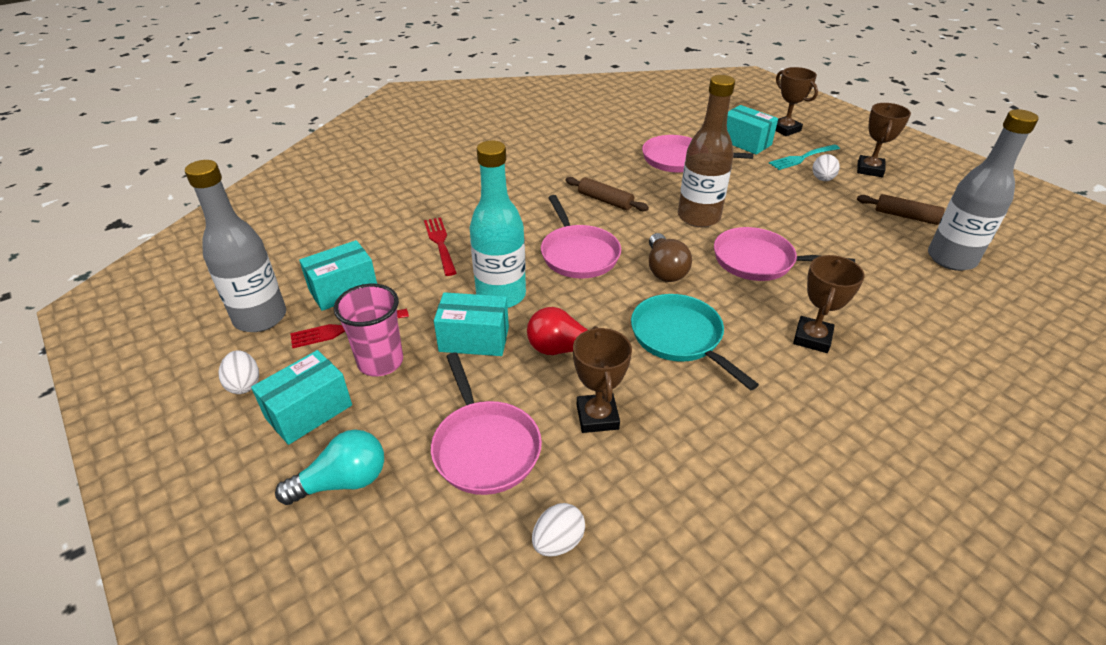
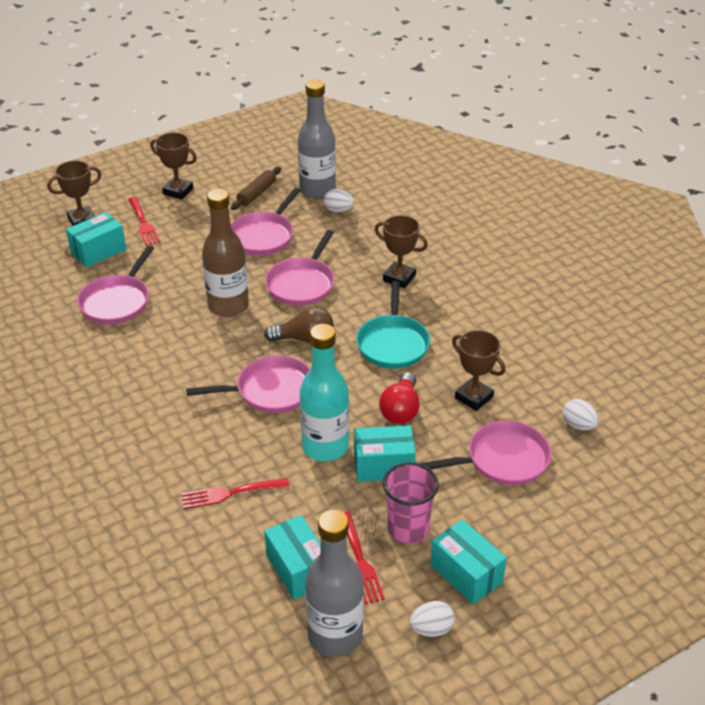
camera: 85 degrees left, 0 degrees up
(343, 481) = (537, 541): turquoise light bulb -> none
(474, 339) = (383, 466): turquoise box -> turquoise box turned 75 degrees clockwise
(597, 417) = (474, 397): brown trophy -> brown trophy turned 45 degrees clockwise
(605, 200) = (181, 363): brown rolling pin -> none
(680, 338) = (393, 343): turquoise pan -> turquoise pan turned 60 degrees counterclockwise
(802, 158) = (143, 223): turquoise fork -> red fork
(822, 179) = (186, 221): white egg -> white egg (338, 210)
(829, 228) = (263, 236): none -> pink pan

